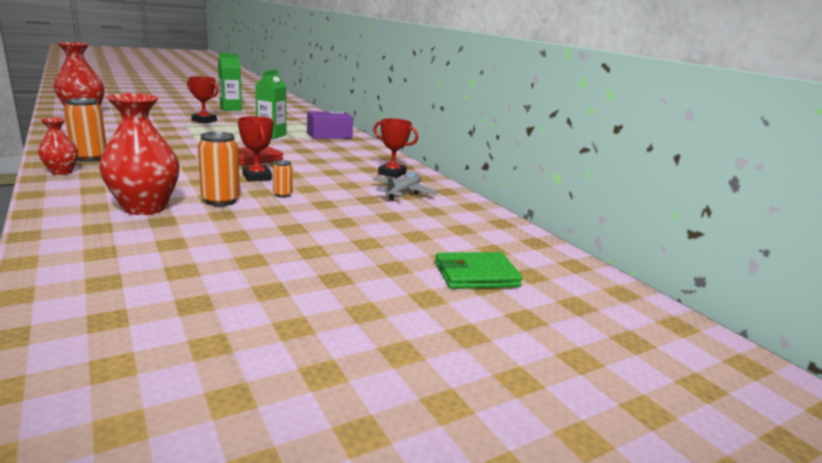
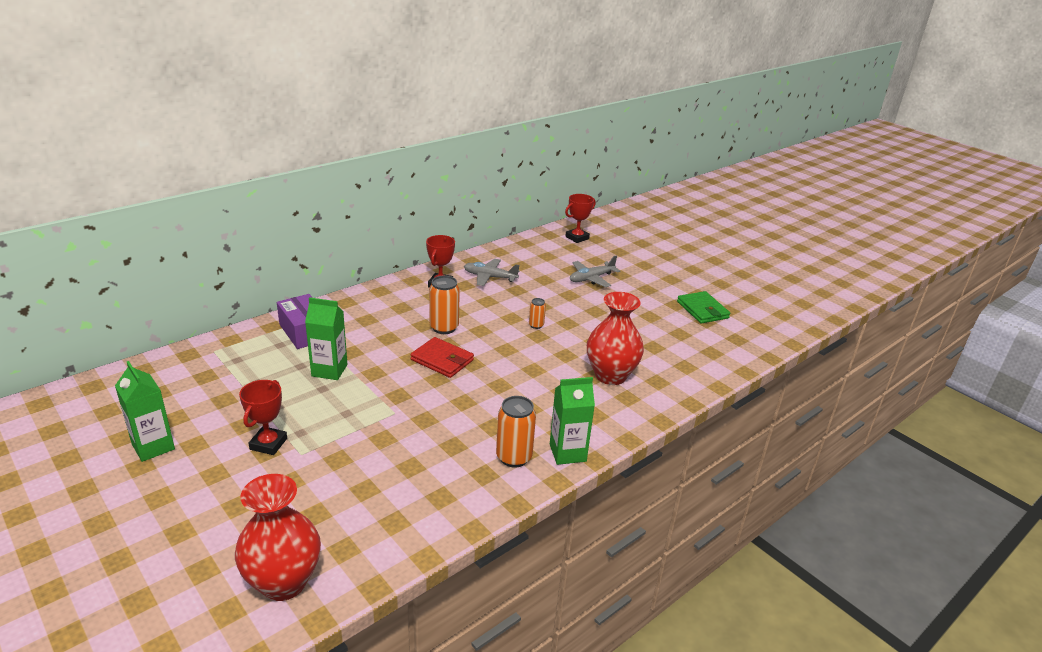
camera: 100 degrees left, 10 degrees up
(61, 172) = (567, 453): red vase -> green carton
(220, 201) = (570, 348): orange can -> orange can (444, 328)
(257, 177) = (500, 345): red trophy -> red trophy (577, 238)
(385, 243) = (591, 278): none -> grey plane
(476, 275) = (609, 253): green wallet -> green wallet (702, 310)

